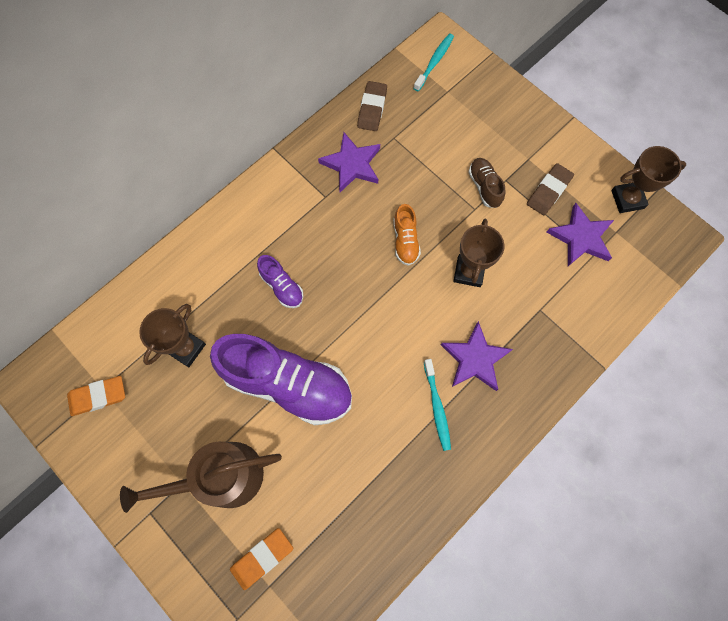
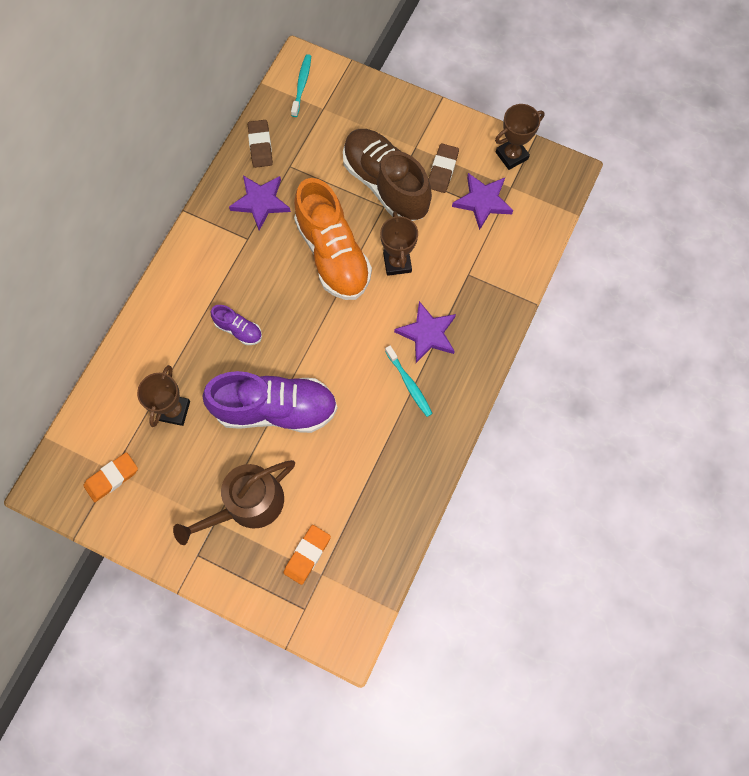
camera: 20 degrees left, 0 degrees up
(405, 241) = (333, 254): orange shoe -> orange shoe, size x2.23
(484, 187) = (385, 184): brown shoe -> brown shoe, size x2.23

